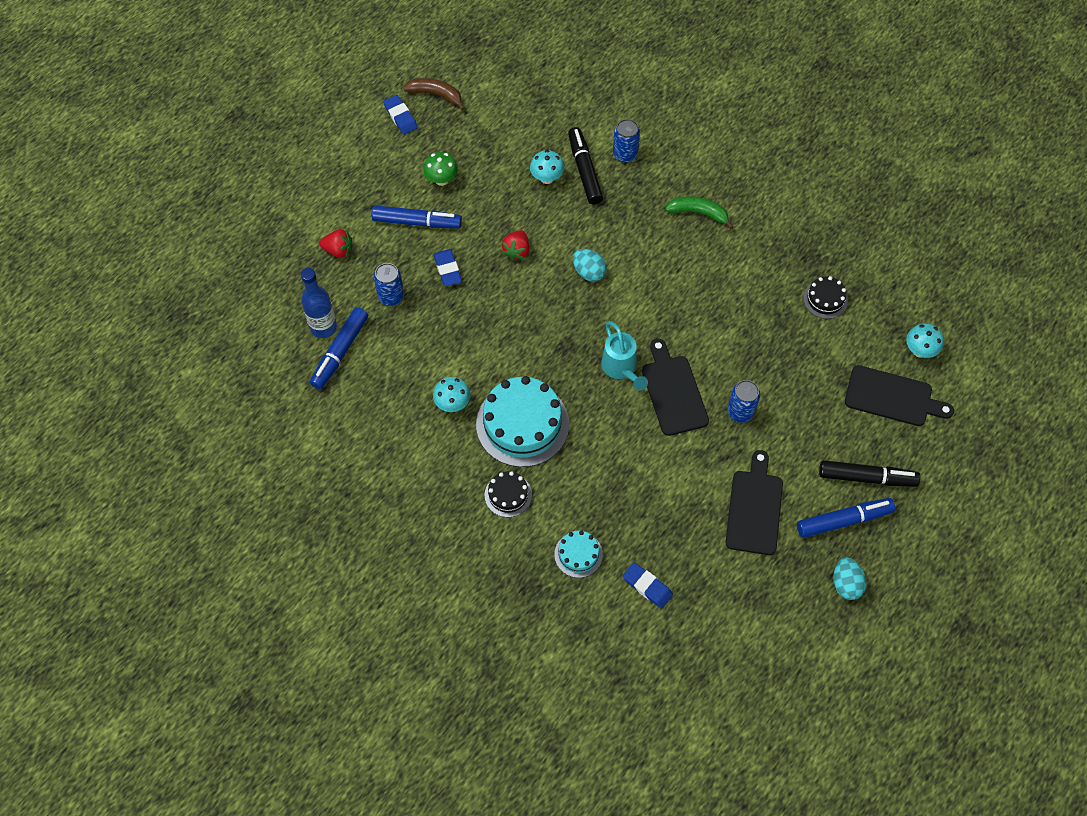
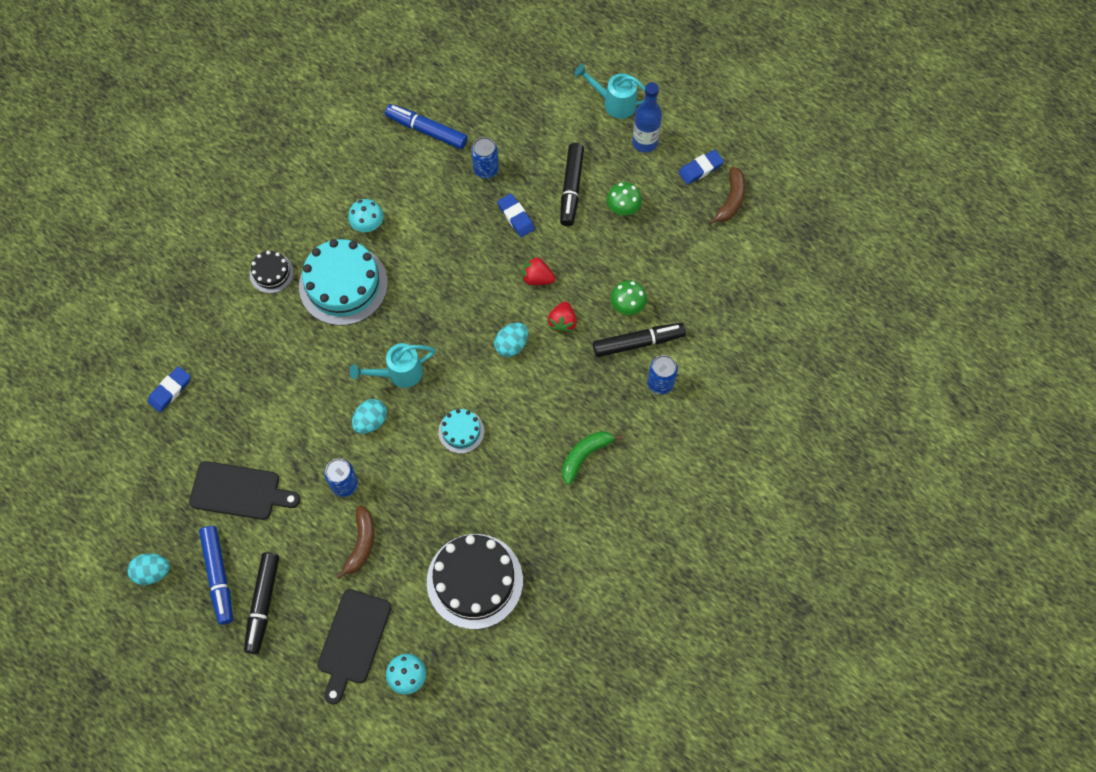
camera: 90 degrees right, 5 degrees up
(319, 185) = (614, 102): none -> turquoise watering can
(323, 327) = (454, 115): blue bottle -> blue bottle (645, 142)
(338, 250) = (538, 123): red strawberry -> red strawberry (562, 322)
(417, 222) = (571, 188): blue marker -> black marker
(448, 269) = (516, 217): blue eraser -> blue eraser turned 75 degrees clockwise
(547, 178) = (627, 306): turquoise mushroom -> green mushroom
(578, 554) = (207, 332): turquoise cake -> turquoise cake (461, 431)
(673, 391) = (371, 421): black cutting board -> turquoise egg
(698, 213) = (585, 455): green banana -> green banana turned 150 degrees counterclockwise
(799, 394) = (361, 544): none -> brown banana
(825, 299) = (474, 581): black cake -> black cake, size x2.01

